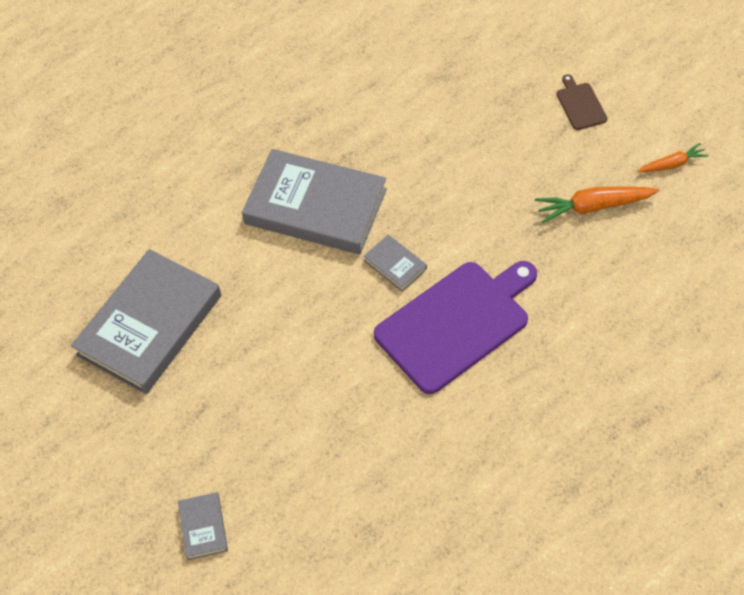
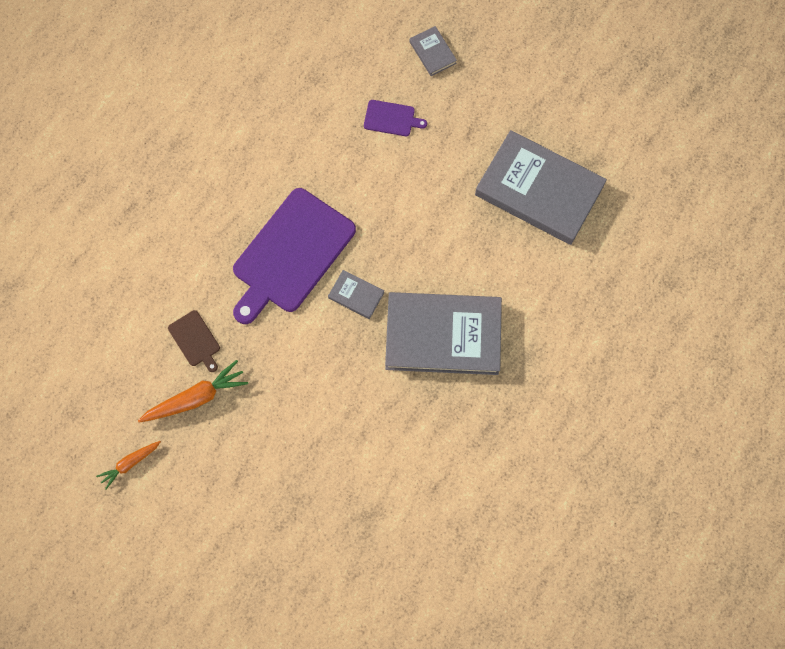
camera: 160 degrees right, 15 degrees up
(150, 325) = (539, 191): grey book -> grey book turned 75 degrees counterclockwise
(287, 453) = (391, 118): none -> purple cutting board
(580, 105) = (226, 514): brown cutting board -> brown cutting board (195, 340)

